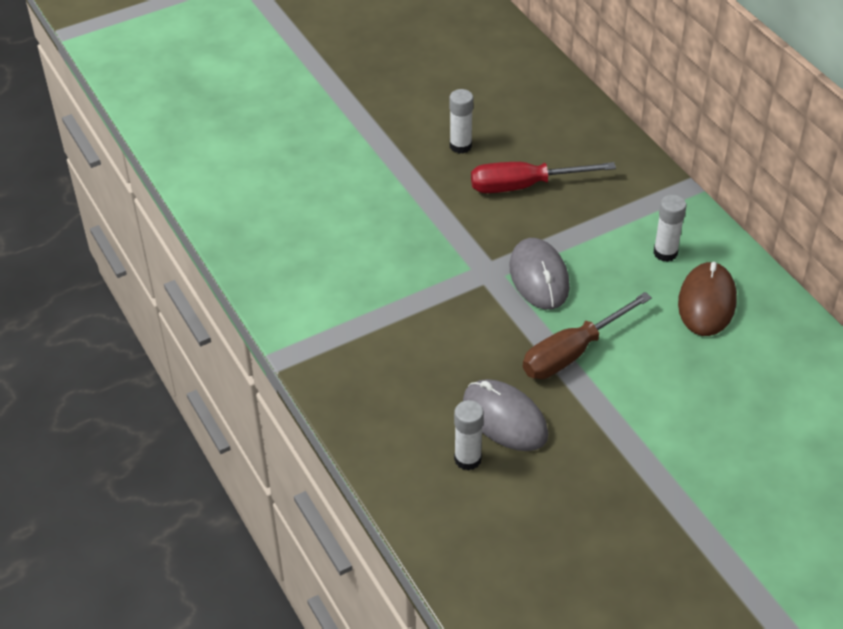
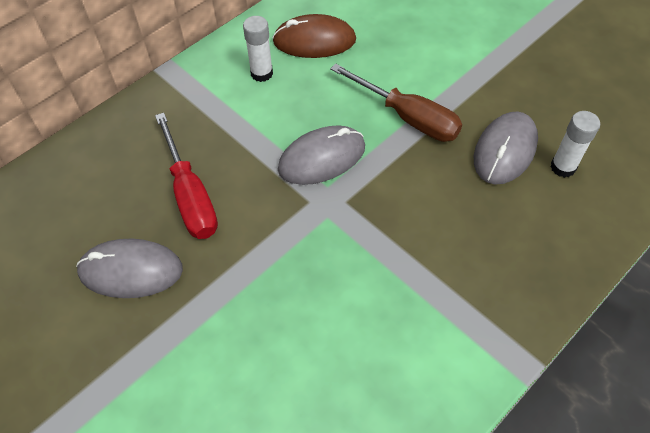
camera: 105 degrees left, 10 degrees up
(460, 146) = (131, 271): white glue stick -> grey mouse

